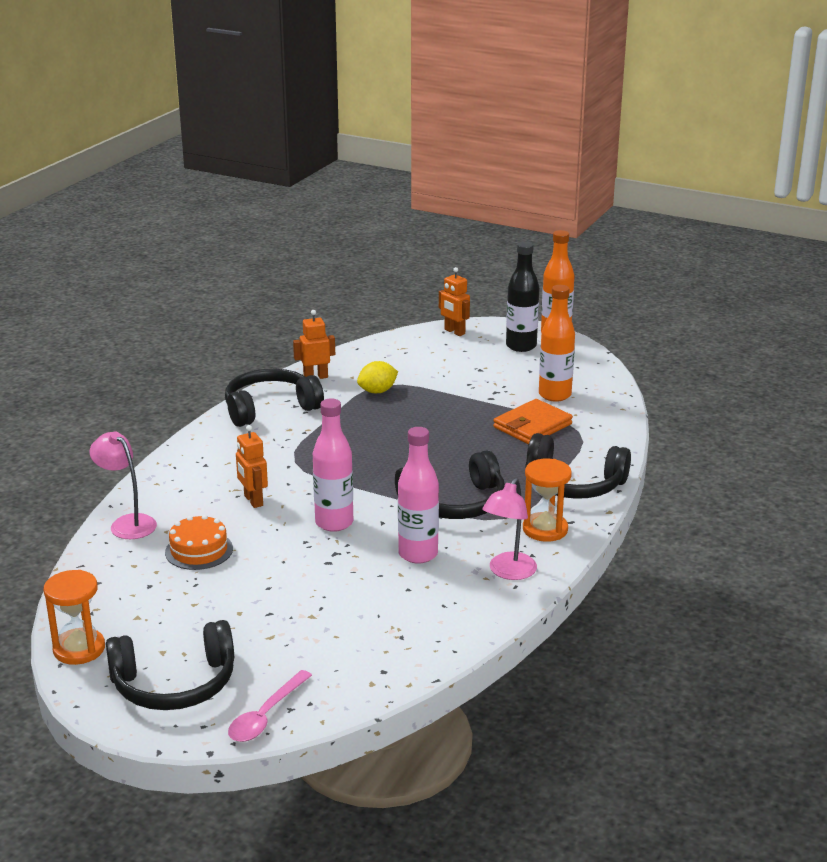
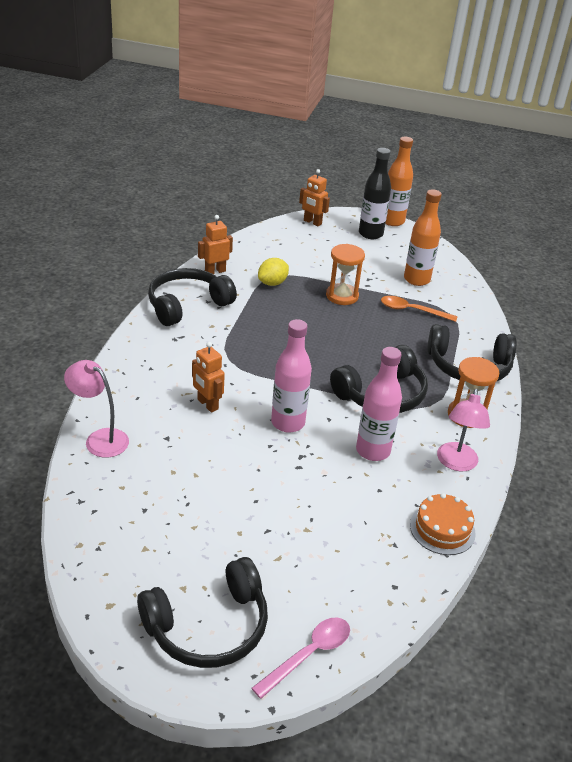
camera: 15 degrees left, 10 degrees up
(79, 649) = (100, 594): orange hourglass -> orange hourglass (342, 296)
(199, 550) = (177, 464): orange cake -> orange cake (442, 529)
(266, 715) = (309, 654): pink spoon -> pink spoon turned 150 degrees counterclockwise
(532, 426) = (412, 311): orange wallet -> orange spoon

